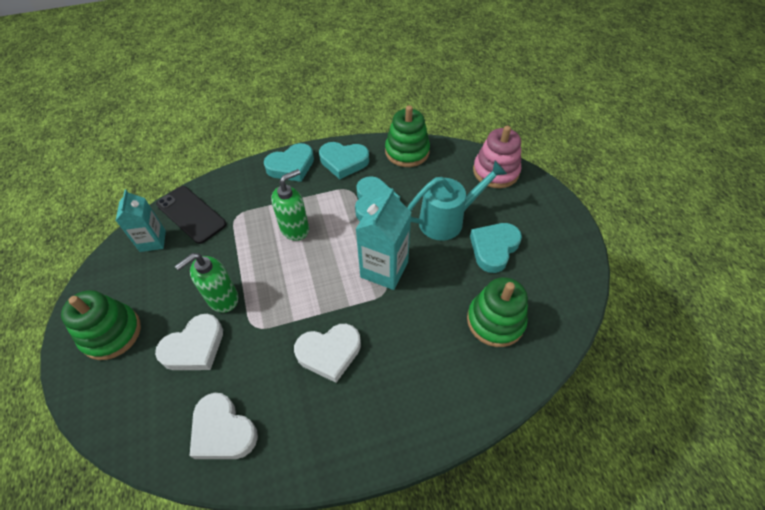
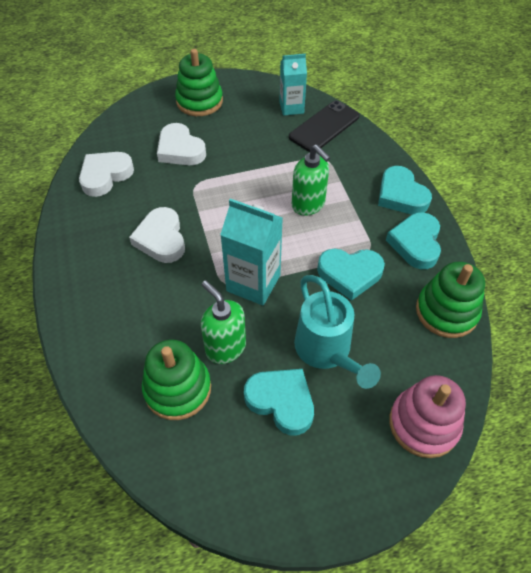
camera: 90 degrees right, 0 degrees up
(222, 299) = (226, 160): green soap dispenser -> green soap dispenser (225, 347)

